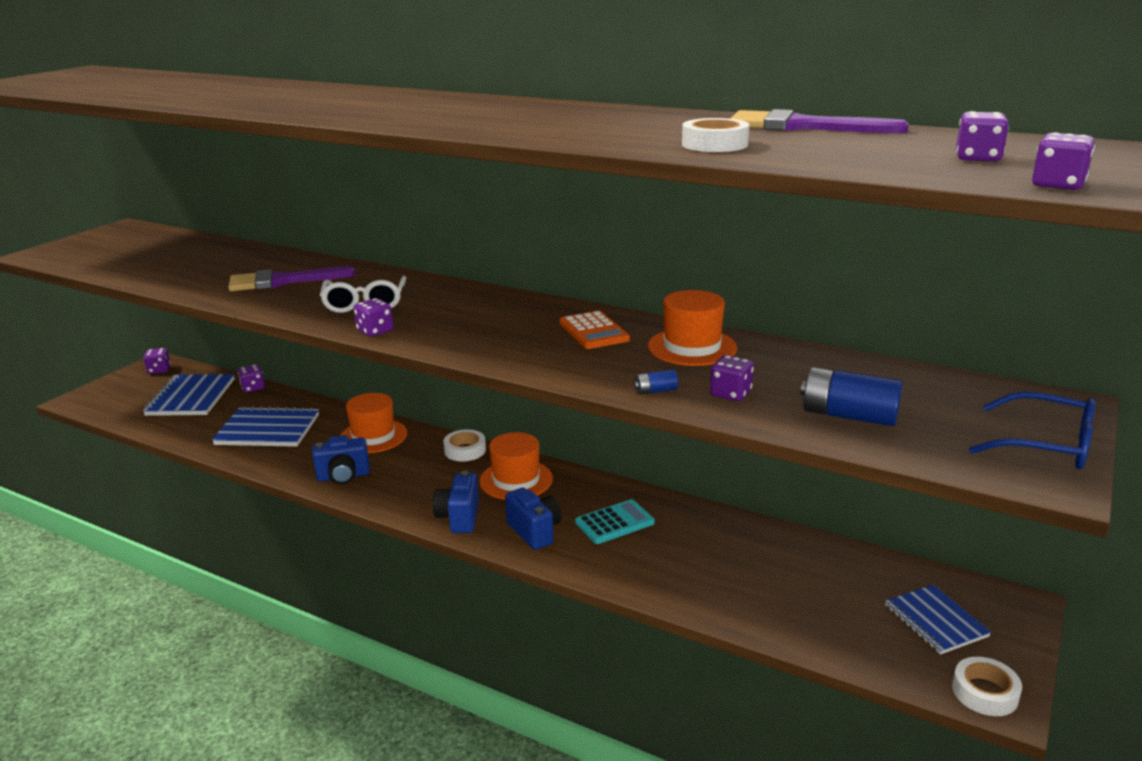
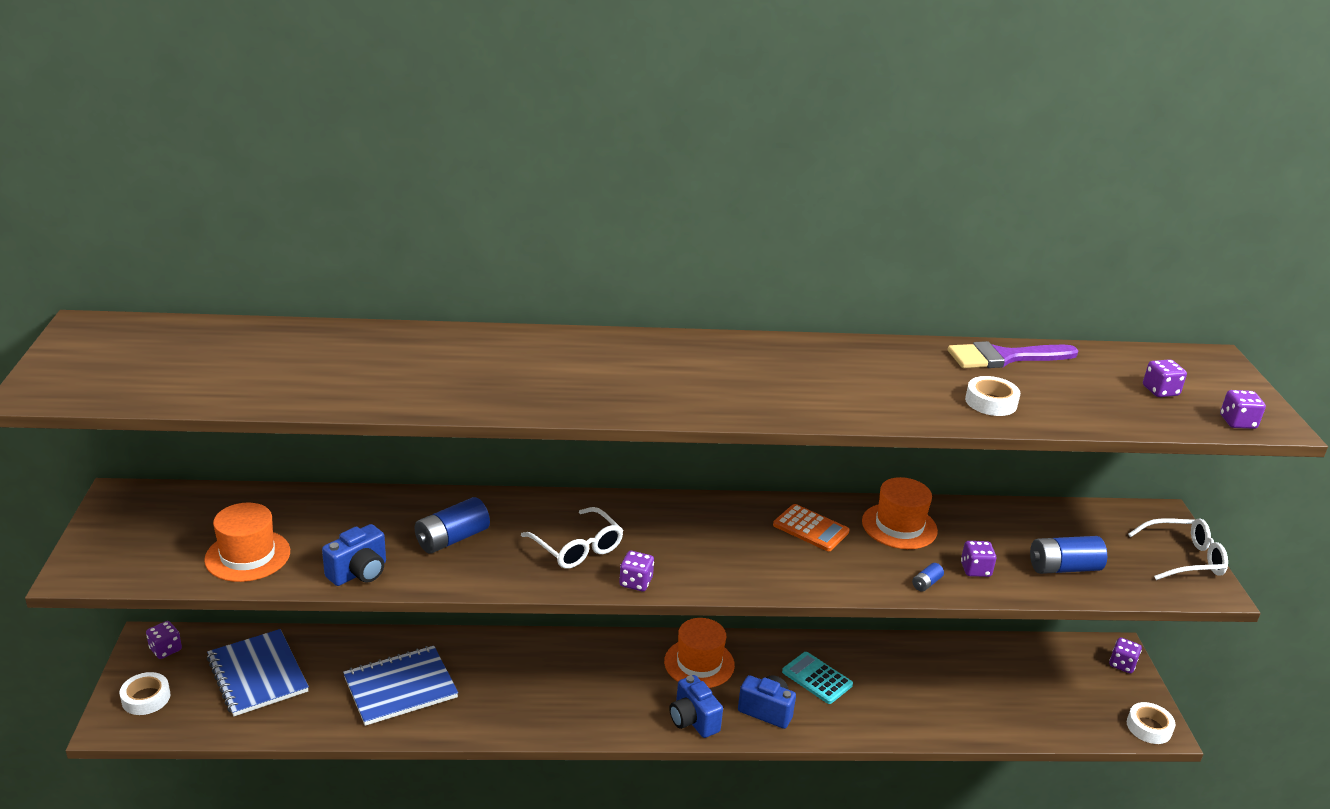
camera: 35 degrees left, 5 degrees up
(253, 388) = (316, 639): purple dice -> purple dice (1122, 664)
(282, 281) = (452, 539): purple brush -> blue battery
(343, 476) = (542, 715): blue camera -> blue camera (359, 573)
(373, 436) = (518, 659): orange hat -> orange hat (247, 556)
(465, 450) = (622, 646): white tape -> white tape (146, 698)
(614, 523) = (817, 678): turquoise calculator -> turquoise calculator turned 75 degrees counterclockwise
(935, 621) = (1085, 683): blue notebook -> none
(1045, 445) = (1184, 558): blue glasses -> white glasses

